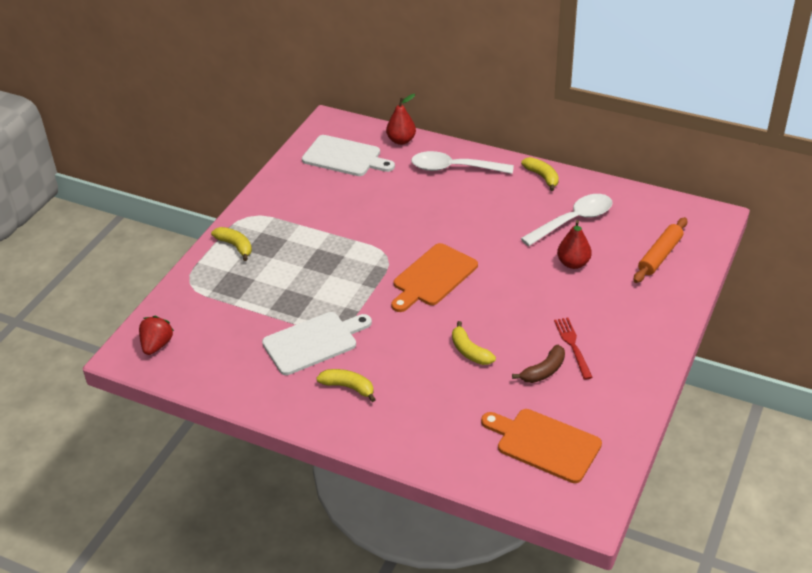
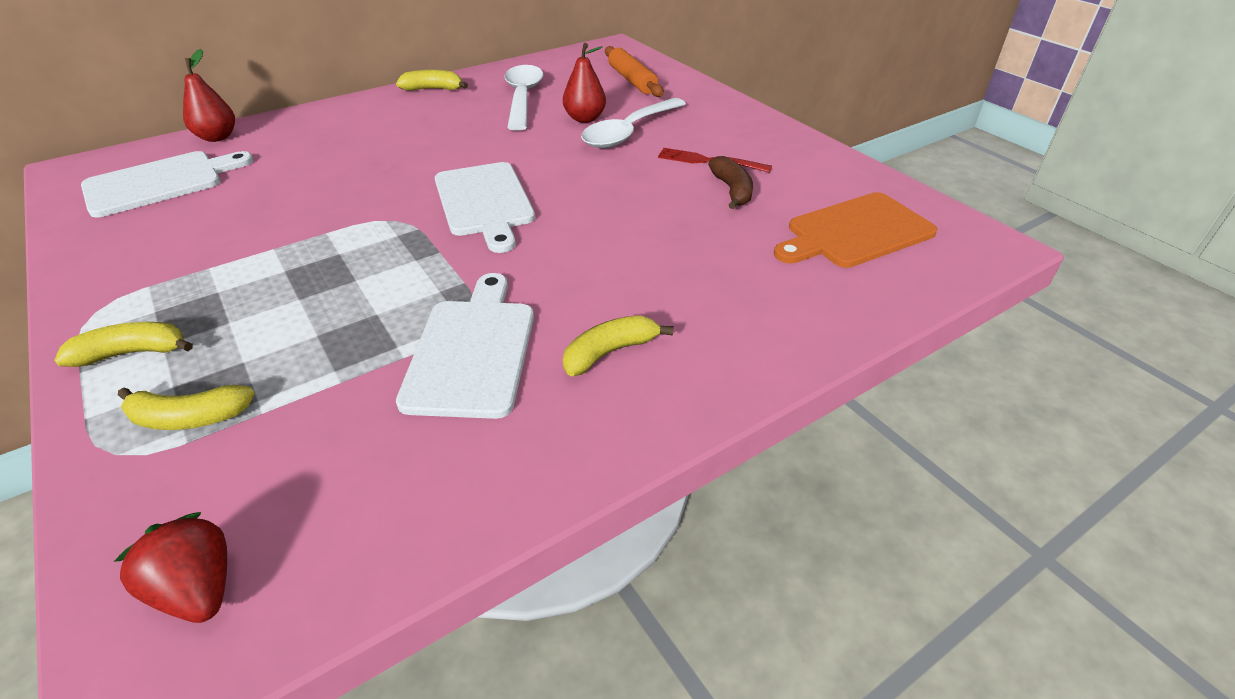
camera: 60 degrees left, 0 degrees up
(433, 277) = (485, 202): orange cutting board -> white cutting board
(454, 168) = (329, 125): white spoon -> white spoon (628, 132)
(469, 351) = (648, 225): yellow banana -> yellow banana (189, 418)

